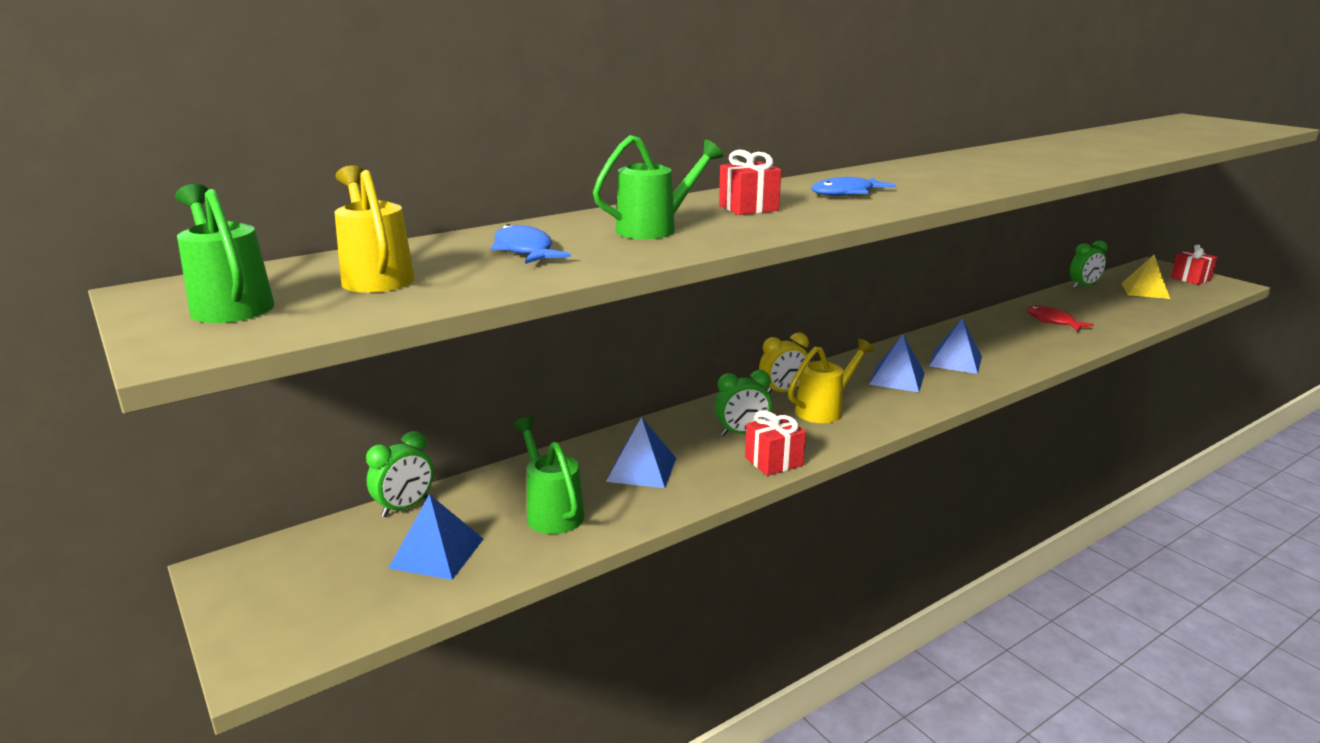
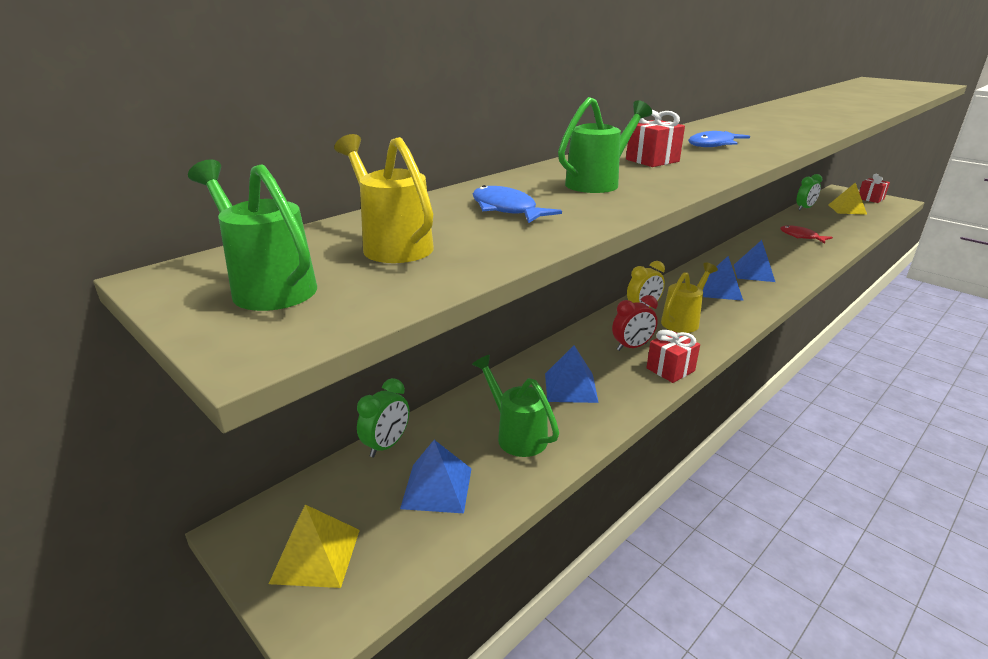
camera: 10 degrees left, 5 degrees up
(283, 600) = (316, 555): none -> yellow pyramid
(741, 433) = (632, 347): green clock -> red clock

